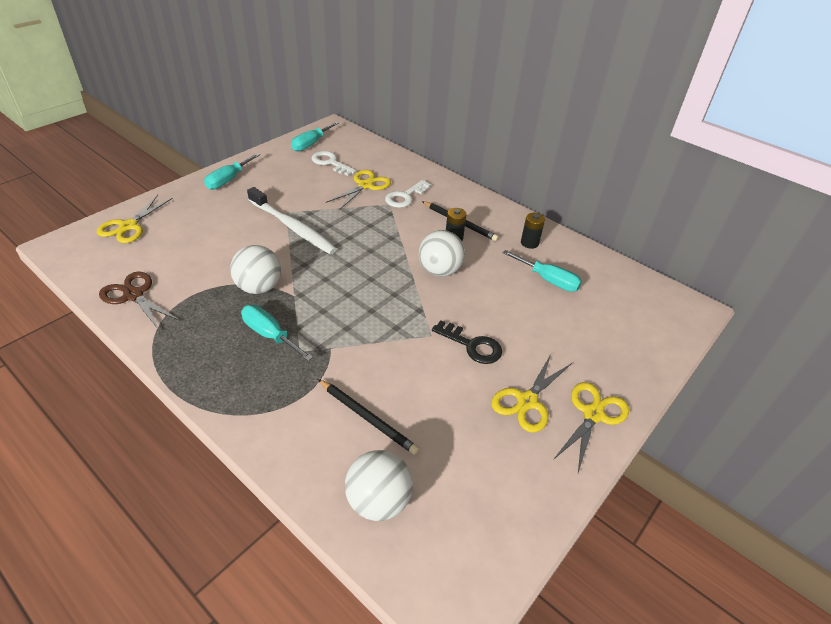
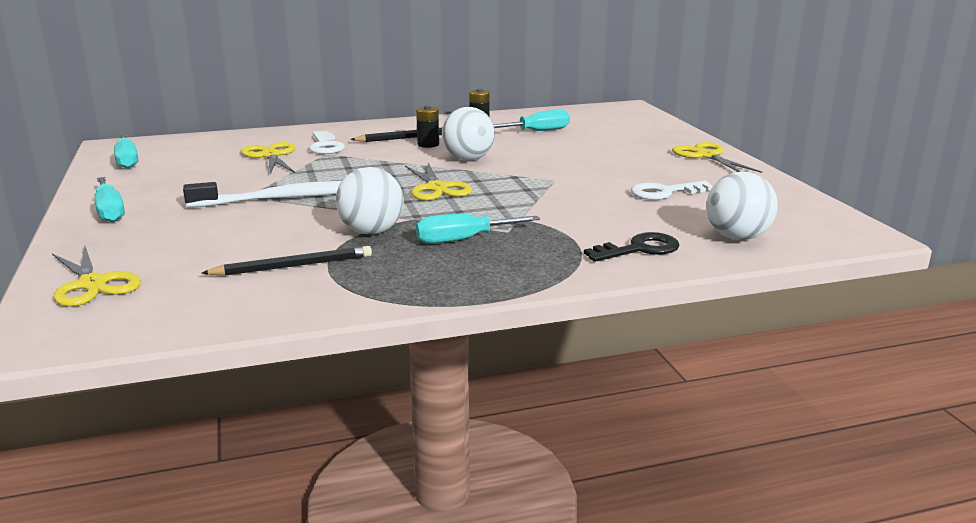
camera: 55 degrees left, 20 degrees down
(134, 295) = (271, 300): brown scissors -> none
(330, 163) = (190, 160): white key -> white key (664, 192)
(367, 417) = (634, 222): black pencil -> black pencil (293, 266)
(472, 345) = (587, 170): black key -> black key (639, 249)
(527, 401) = (673, 169): yellow scissors -> yellow scissors (437, 188)

